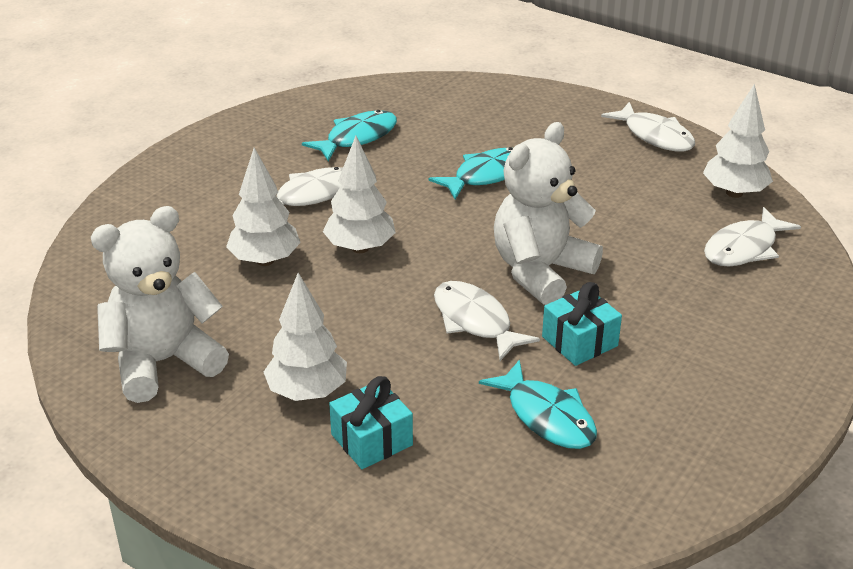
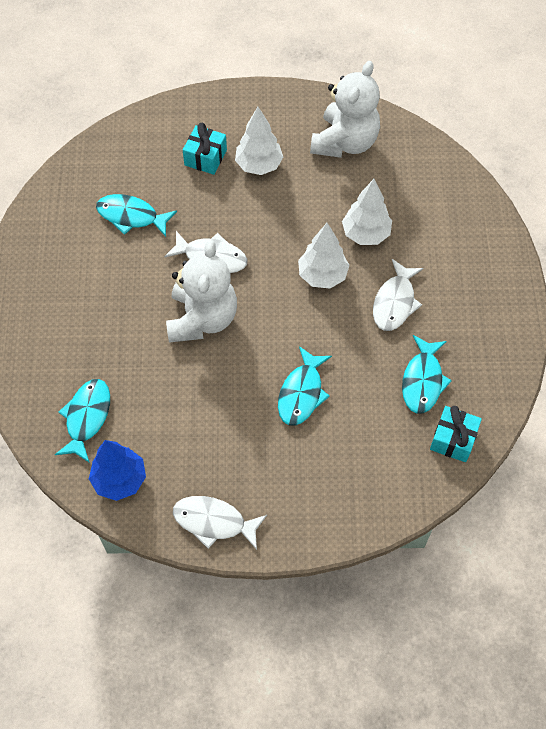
camera: 145 degrees right, 25 degrees up
(579, 341) = (145, 276): turquoise gift -> turquoise gift (453, 439)
(734, 193) = (119, 479): white tree -> blue tree
(744, 248) = (87, 417): white fish -> turquoise fish

